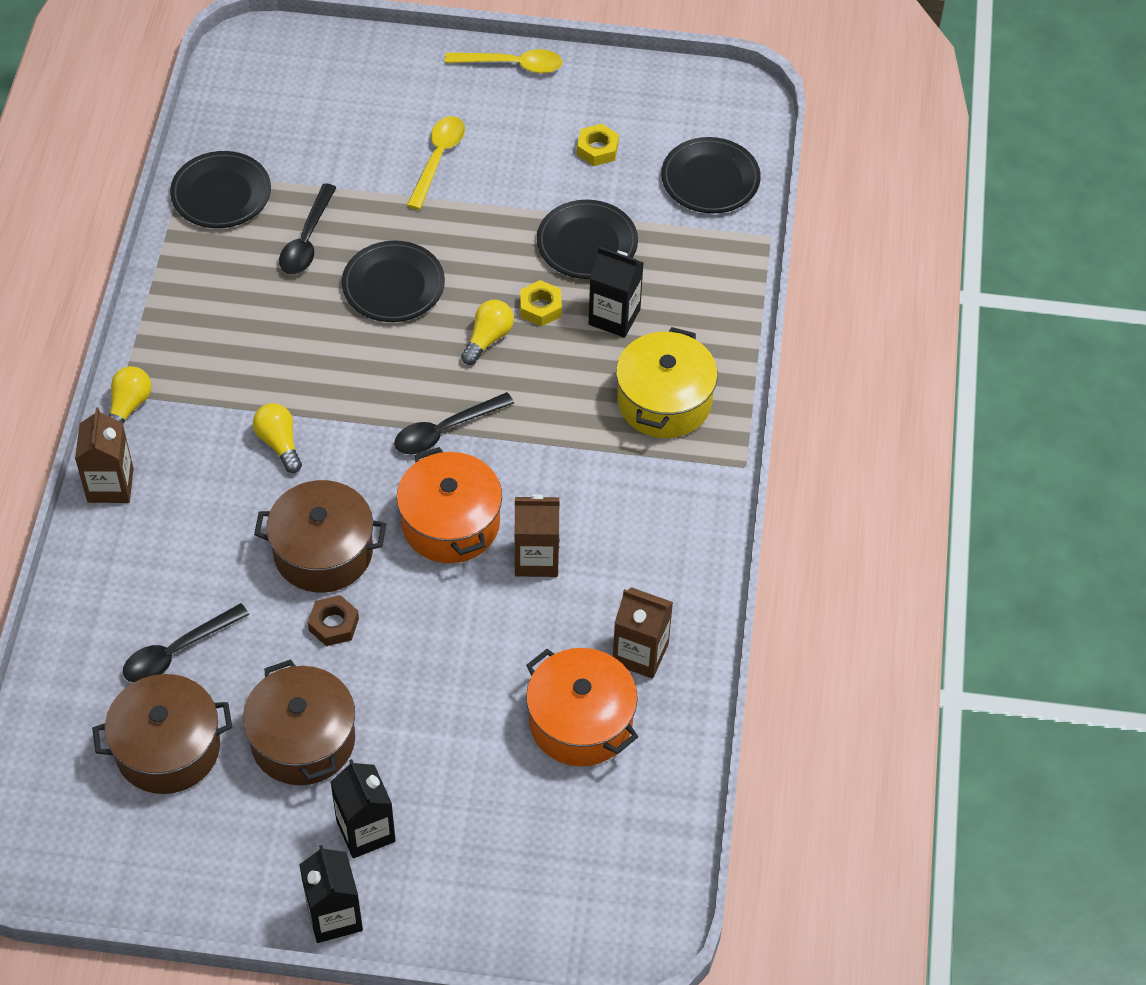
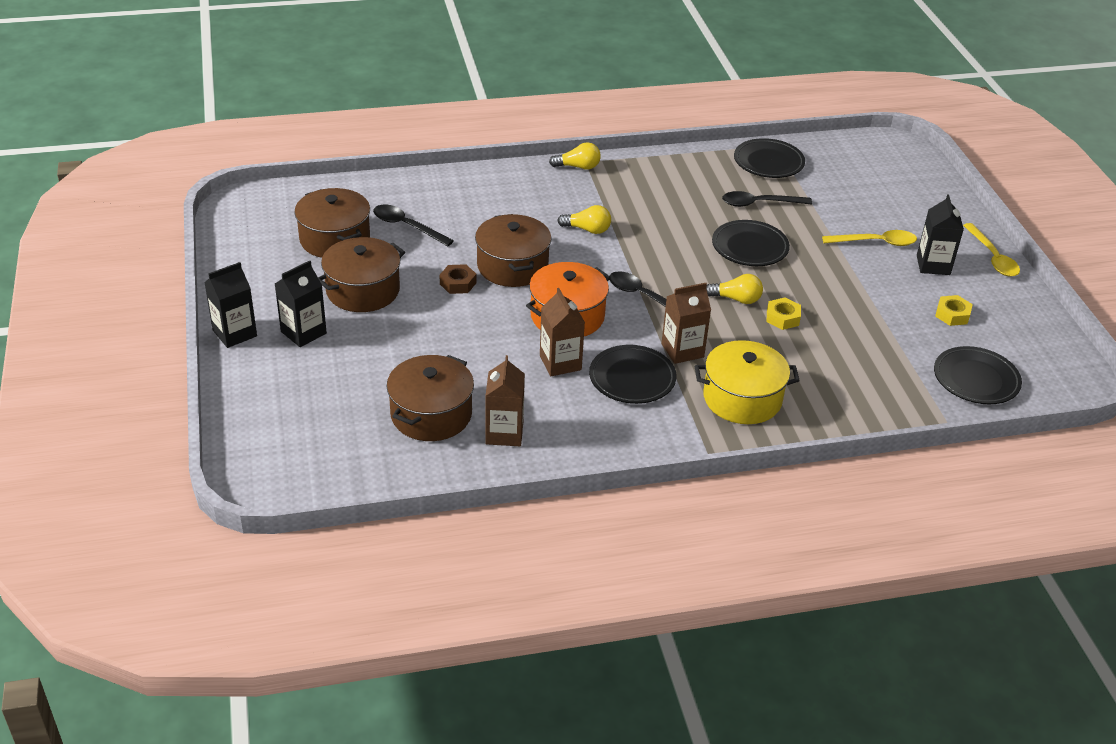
camera: 70 degrees right, 15 degrees down
(110, 485) = (516, 174): brown carton -> brown carton (682, 350)
(279, 443) = (587, 229): yellow light bulb -> yellow light bulb turned 60 degrees clockwise
(580, 722) = (431, 414): orange pot -> brown pot
(587, 244) = (859, 328): black plate -> black plate (632, 378)
(614, 317) = (802, 356): black carton -> black carton (933, 265)

